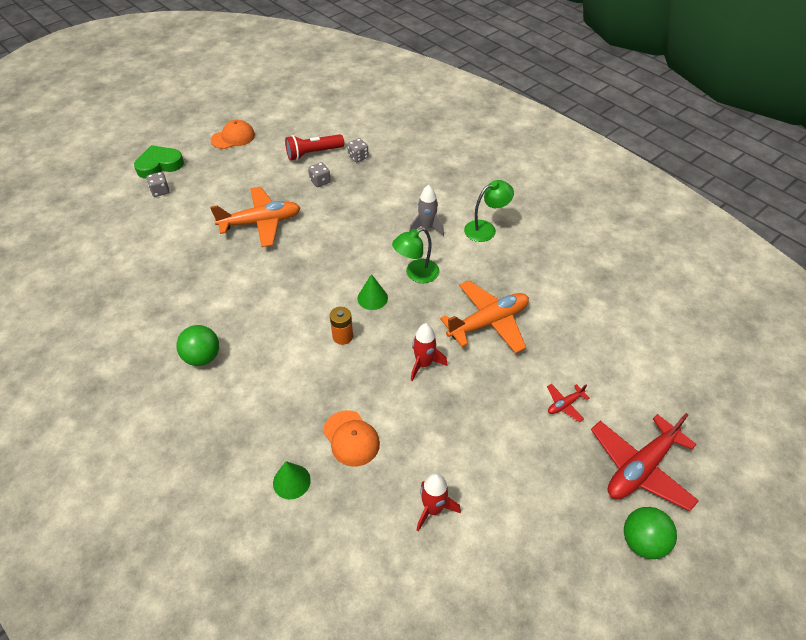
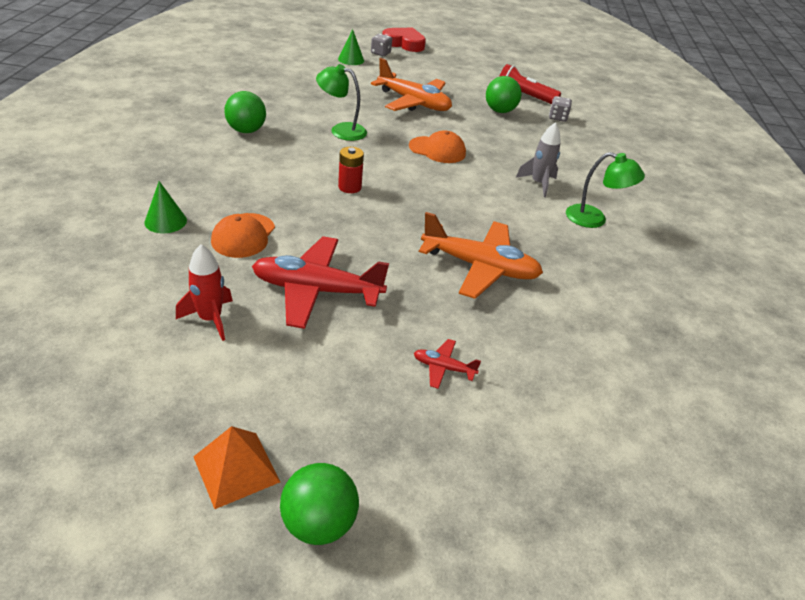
camera: 45 degrees right, 10 degrees down
(159, 165) = (404, 43): green heart -> red heart
(233, 137) = (479, 59): orange cap -> orange cap (437, 150)
(320, 181) = (500, 111): grey dice -> green ball
(342, 336) = (349, 187): orange battery -> red battery
(372, 298) = (413, 186): green cone -> green cone (351, 60)
(416, 274) = (475, 199): green lamp -> green lamp (341, 130)
(424, 364) = (376, 245): red rocket -> none
(580, 563) = (236, 469): none -> orange pyramid
(640, 468) = (427, 477): red plane -> red plane (316, 290)

